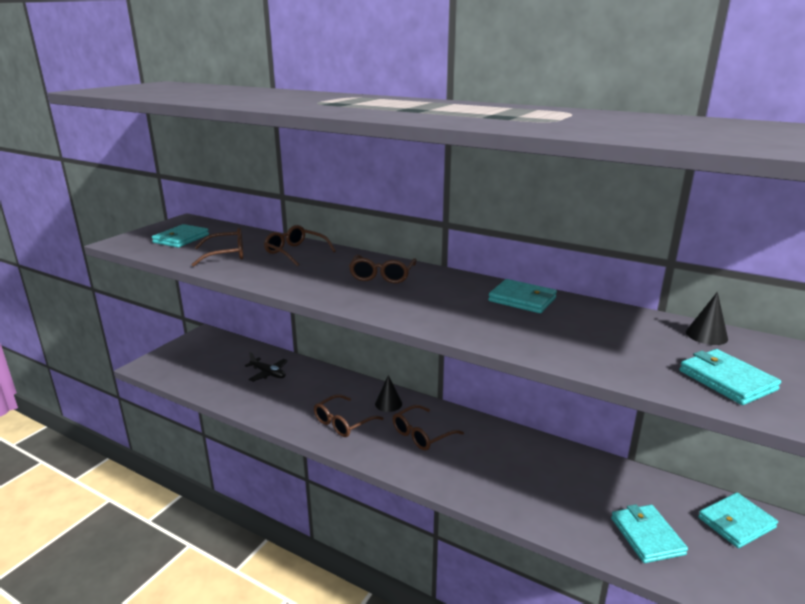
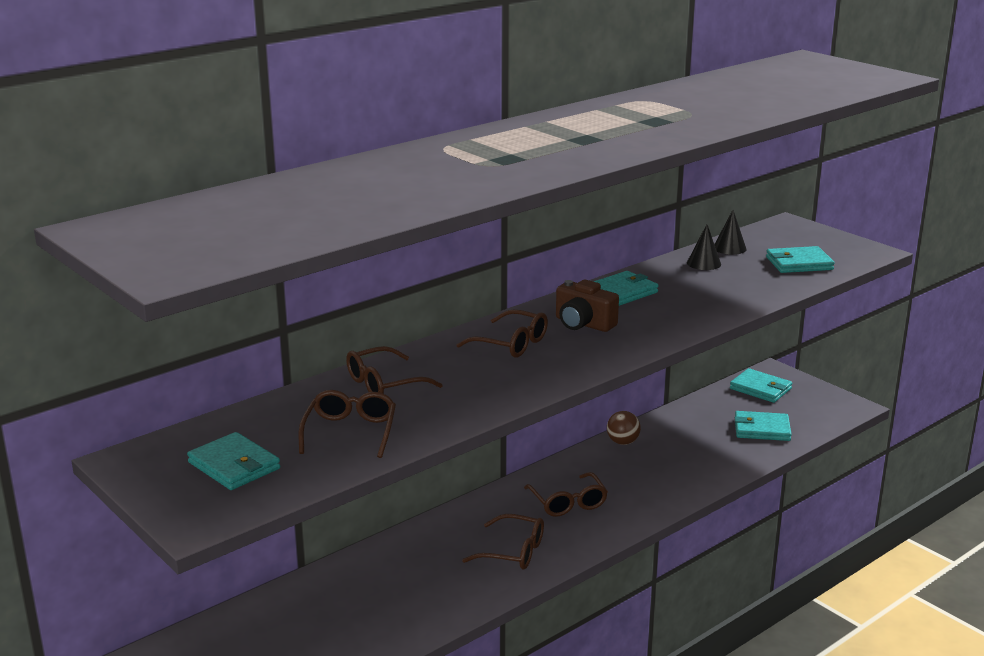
camera: 70 degrees left, 0 degrees up
(268, 373) = (348, 598): black plane -> none
(343, 422) = (513, 552): brown glasses -> brown glasses turned 45 degrees counterclockwise
(388, 403) = (492, 512): black cone -> black cone (703, 263)
(441, 293) = (583, 324): none -> brown camera
(536, 445) = (622, 442): none -> brown ball
(736, 522) = (760, 389): turquoise wallet -> turquoise wallet turned 45 degrees counterclockwise

